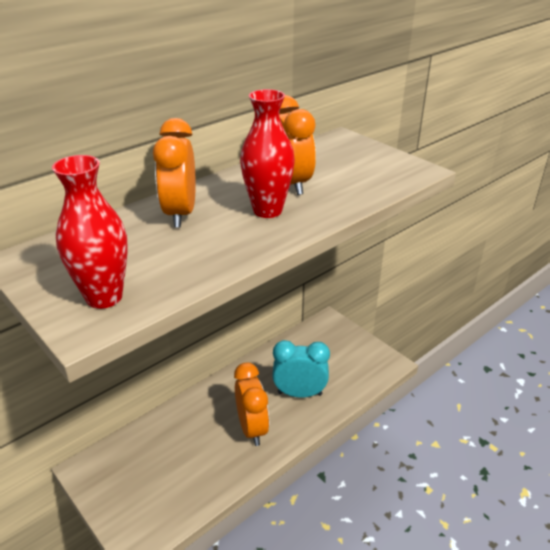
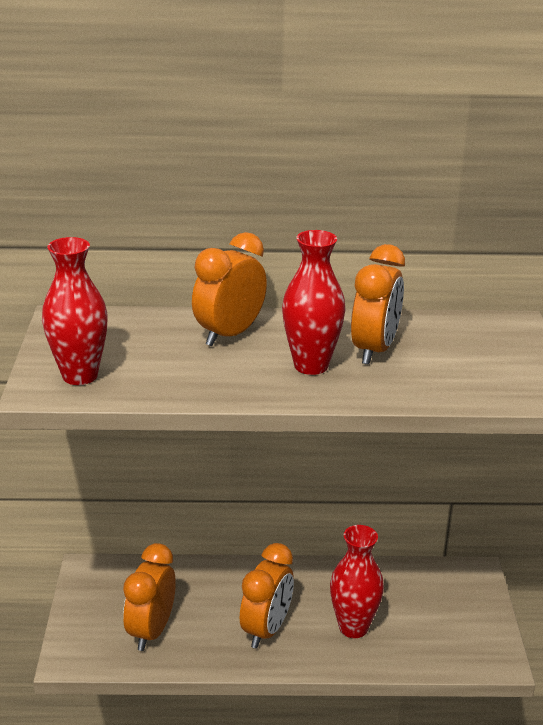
camera: 40 degrees right, 5 degrees down
(178, 481) = (151, 631): none -> orange clock
(299, 393) = (353, 627): turquoise clock -> red vase

